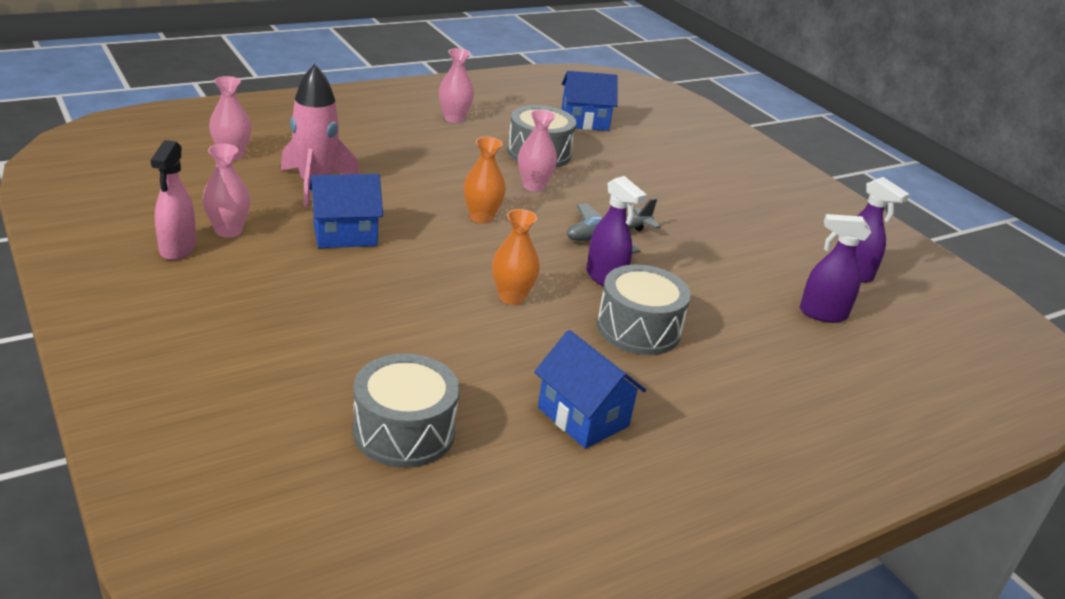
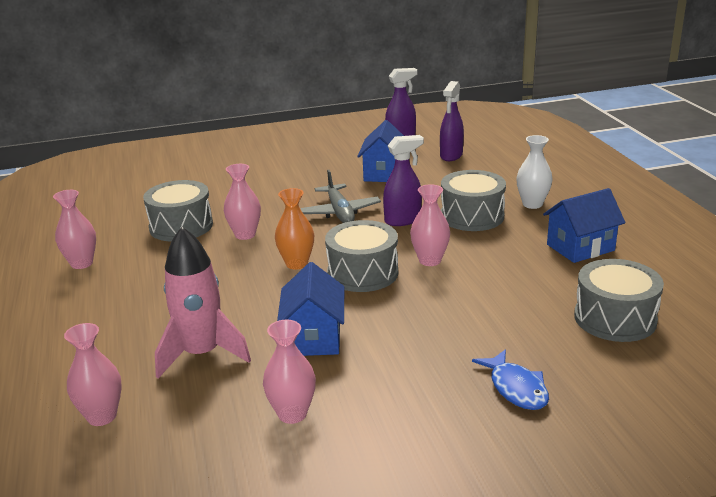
camera: 70 degrees left, 5 degrees down
(177, 249) = (326, 450): pink spray bottle -> none
(261, 349) = (516, 388): none -> blue fish
(472, 255) = (362, 273): none -> grey drum
(512, 297) = (430, 260): orange vase -> pink vase
(584, 121) = (125, 199): blue house -> blue house (384, 173)
(699, 381) = (532, 204): none -> white vase

